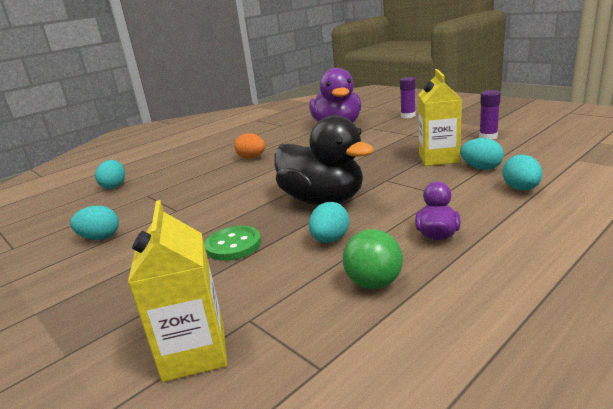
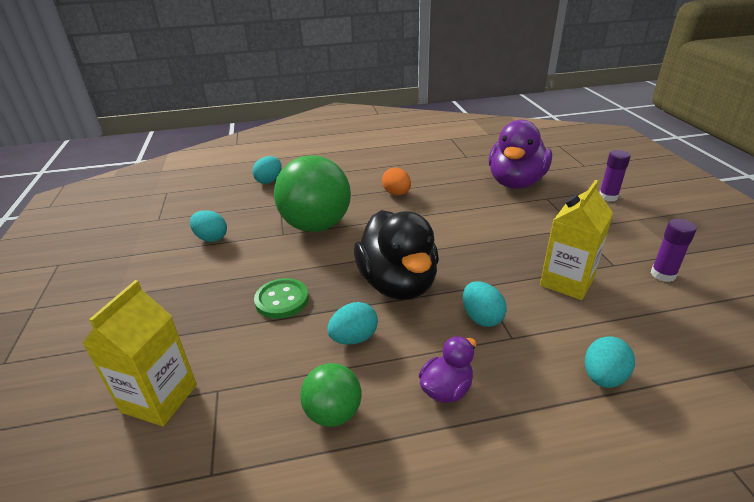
camera: 30 degrees right, 10 degrees up
(203, 195) = (316, 226): none -> green ball
(481, 168) = (596, 321): turquoise egg -> turquoise egg (481, 317)

